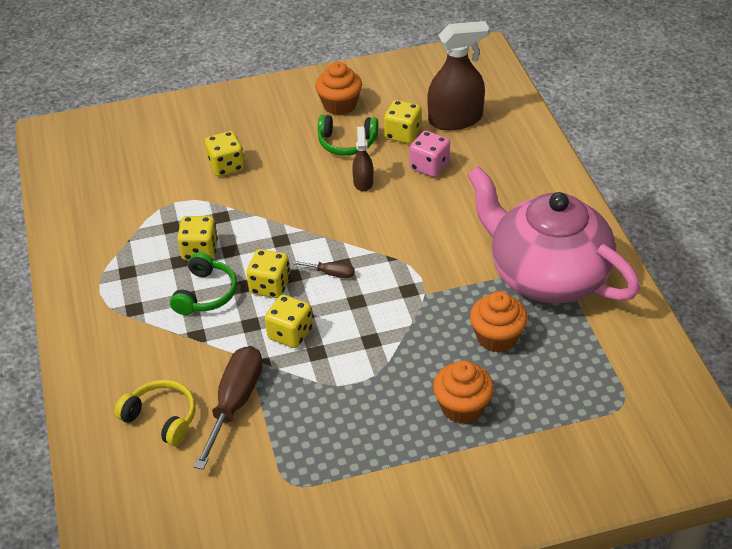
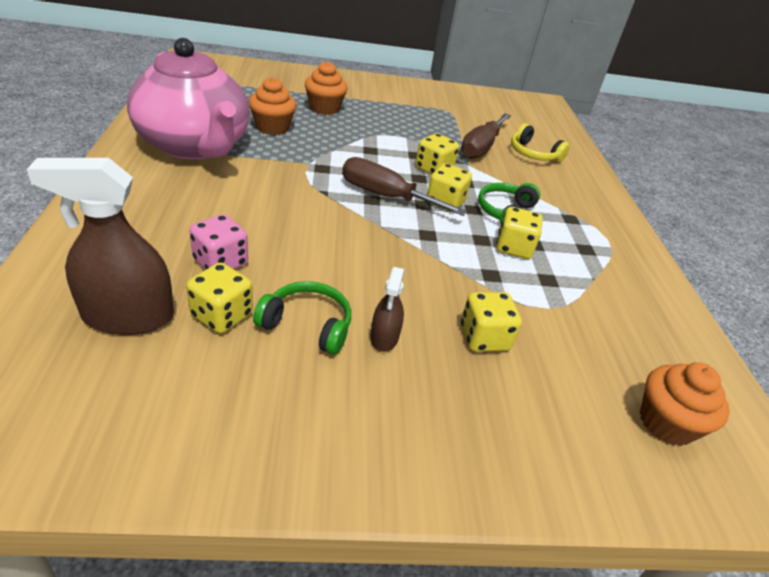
camera: 175 degrees left, 5 degrees down
(331, 273) = (386, 196): brown screwdriver -> brown screwdriver, size x2.11
(339, 105) = (286, 398): orange cupcake -> orange cupcake (666, 423)
(363, 182) = (313, 267): brown spray bottle -> brown spray bottle (384, 337)

